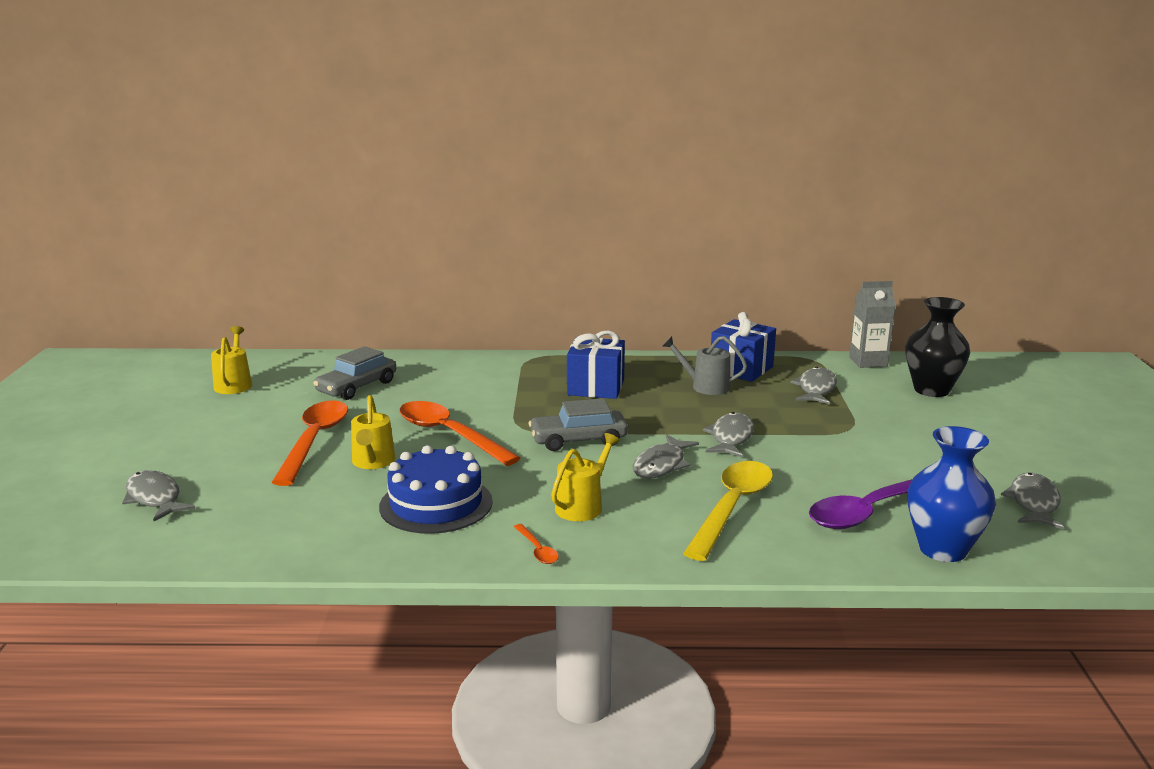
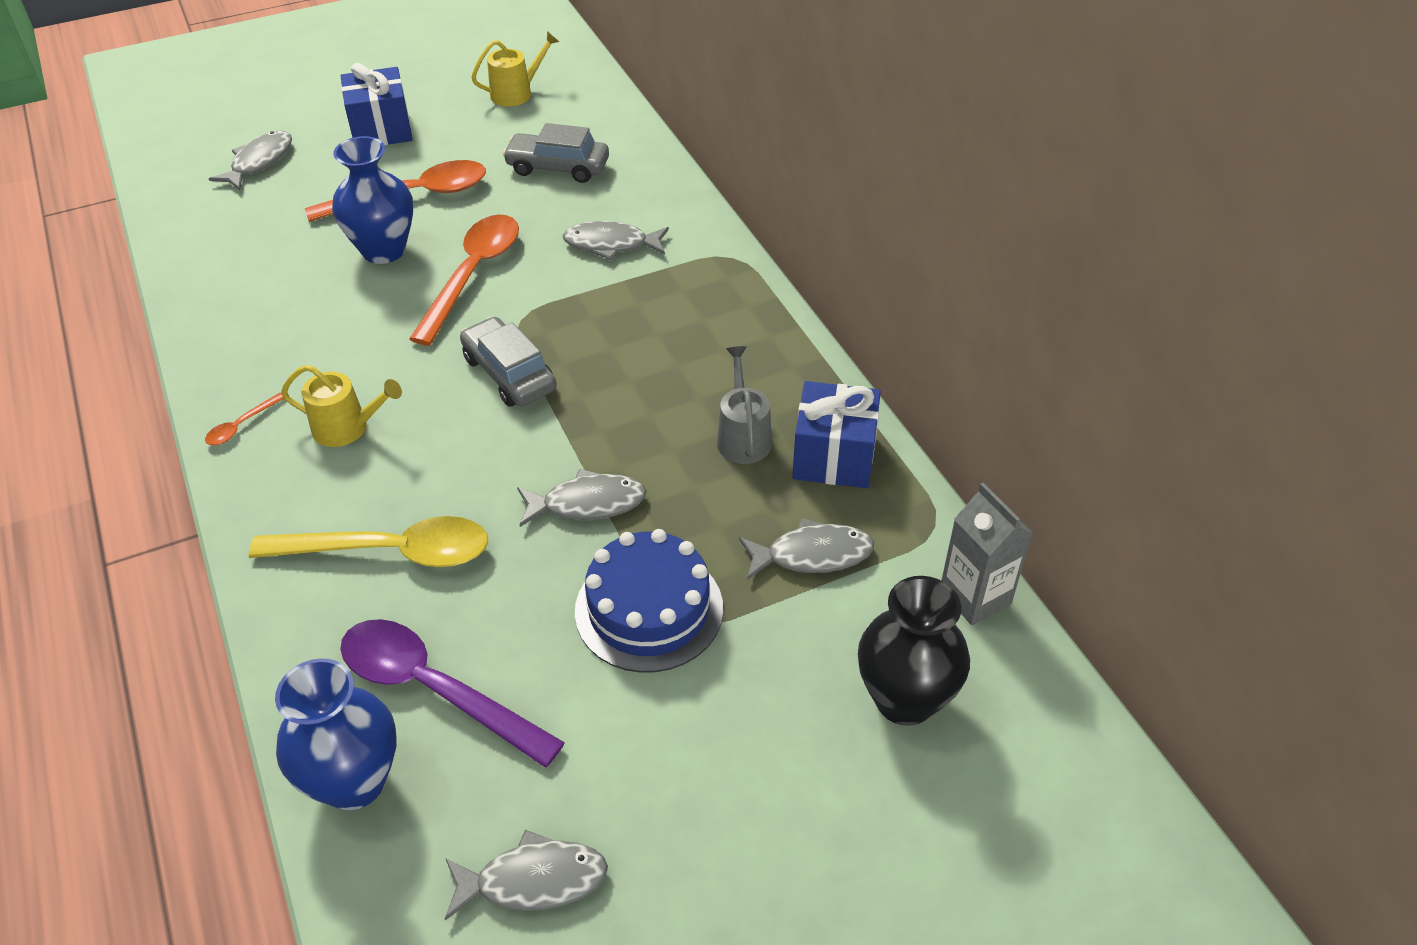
camera: 65 degrees right, 25 degrees up
(373, 462) = (384, 250): yellow watering can -> blue vase
(436, 504) = (311, 325): blue cake -> blue cake (649, 609)
(596, 387) = (673, 339): blue gift -> blue gift (381, 129)
(661, 465) = (476, 461): grey fish -> grey fish (611, 244)

